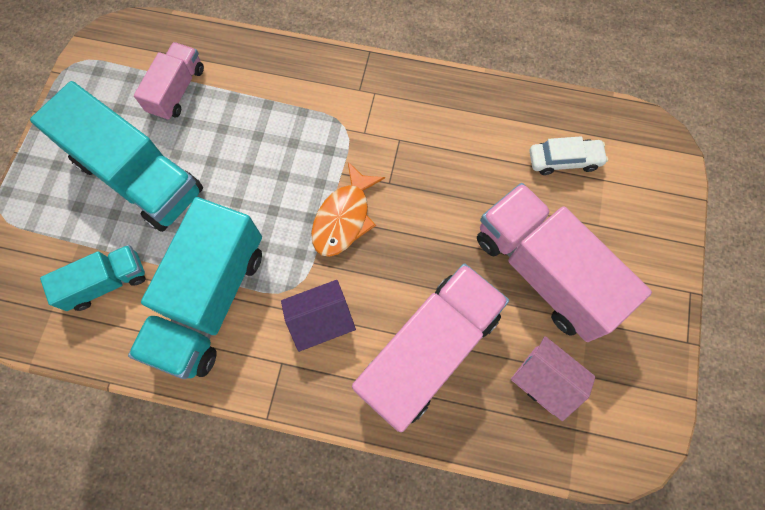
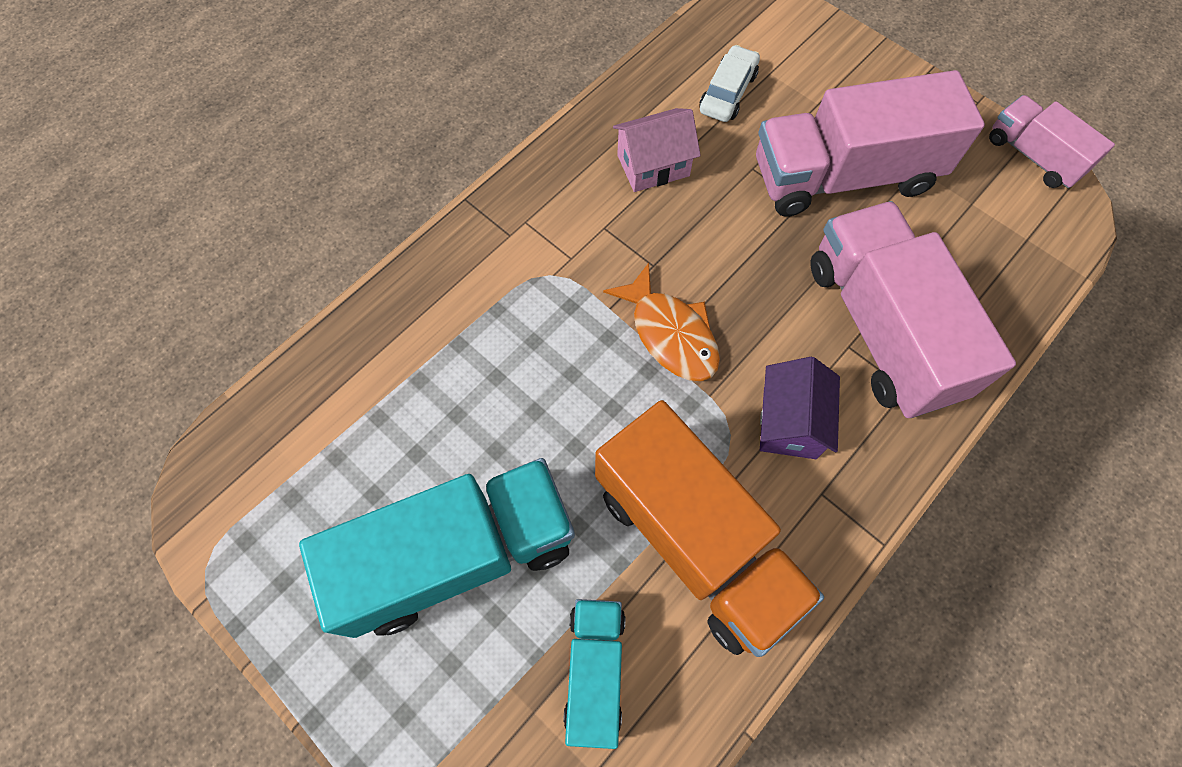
camera: 60 degrees left, 5 degrees down
(177, 91) = (359, 445): pink truck -> pink truck (1033, 156)
(210, 300) = (694, 541): turquoise truck -> orange truck
(544, 380) = (963, 239): pink house -> pink house (653, 165)

